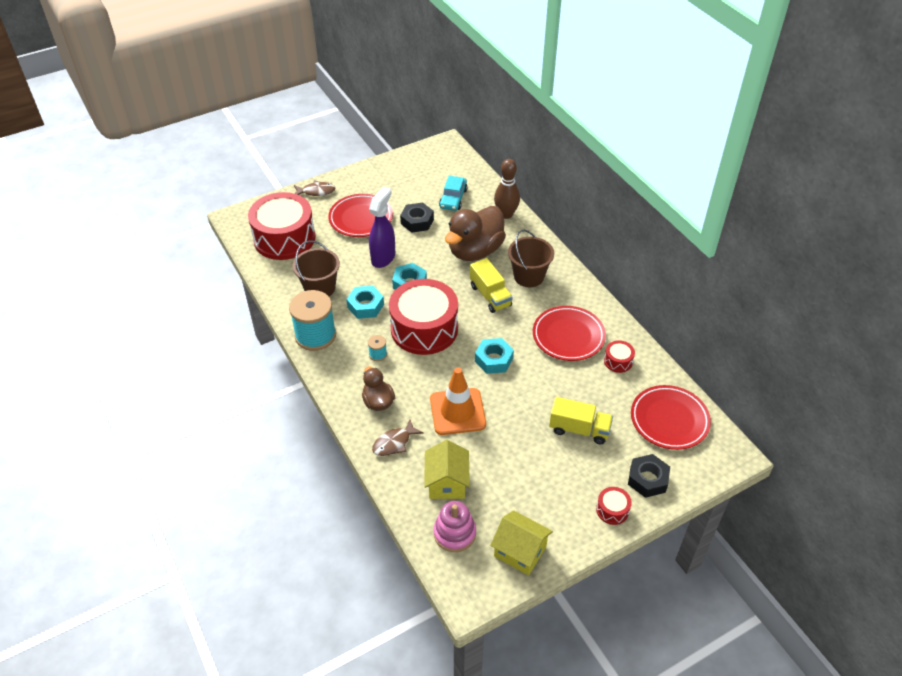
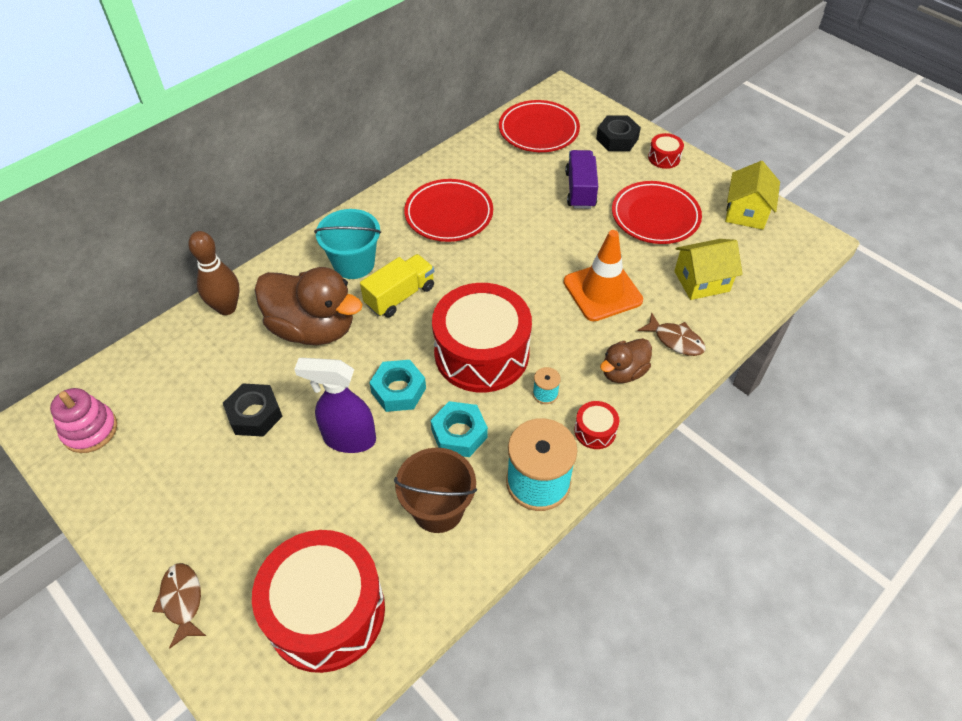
camera: 105 degrees left, 5 degrees up
(361, 218) = (255, 499): red plate -> red plate (655, 216)
(453, 198) = (192, 379): turquoise car -> none
(454, 533) = (757, 263): pink stacking toy -> pink stacking toy (90, 430)
(494, 360) = (510, 273): turquoise nut -> none
(529, 276) = (354, 263): brown bucket -> turquoise bucket
(579, 429) = (580, 190): yellow truck -> purple truck
(618, 361) = (473, 171): red drum -> red drum (595, 431)

